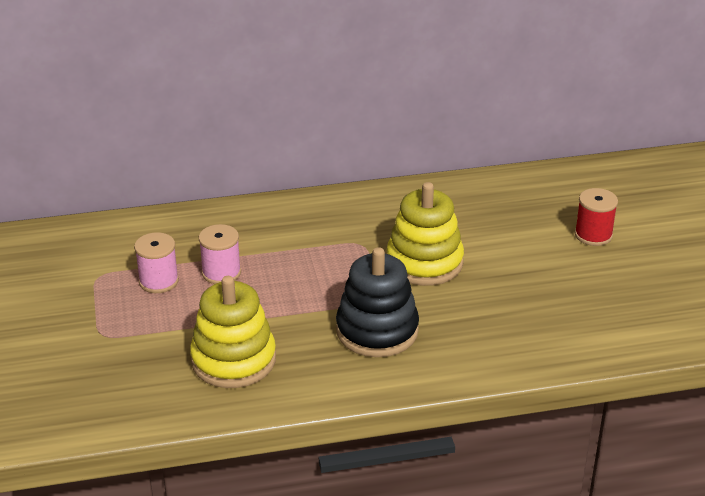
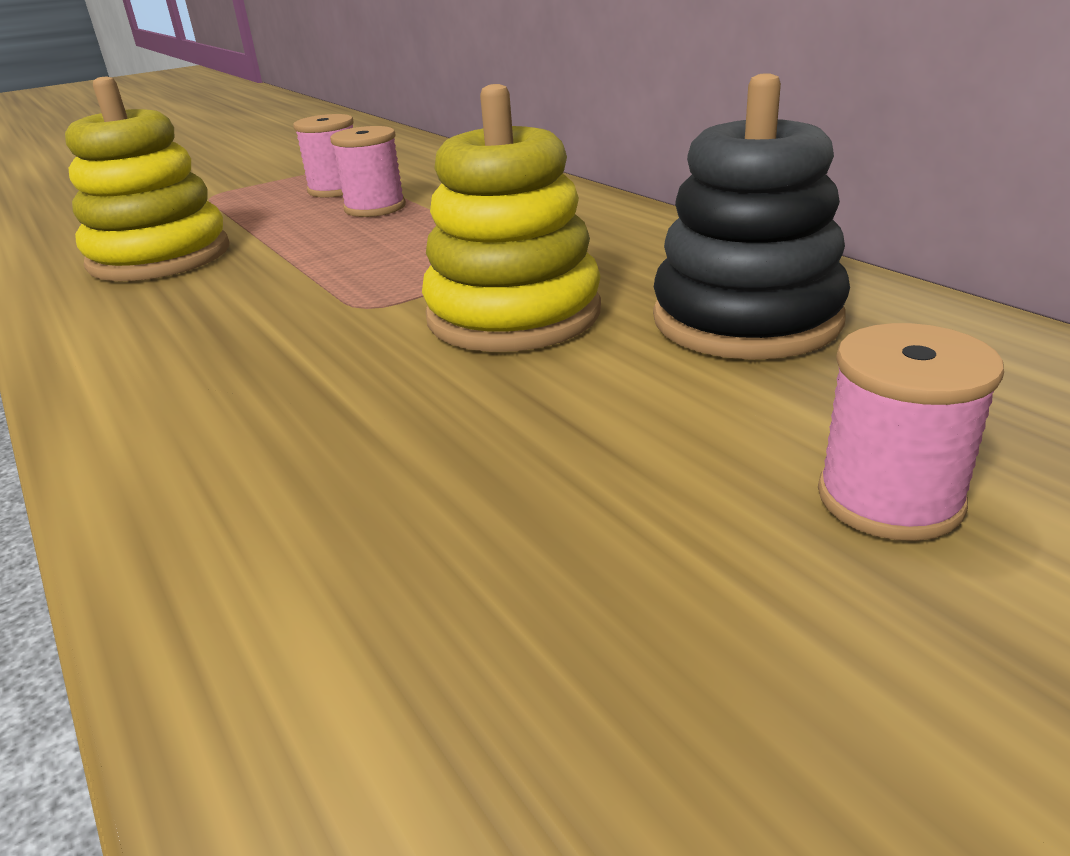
camera: 70 degrees right, 5 degrees down
(377, 331) = (258, 325): black stacking toy -> black stacking toy (746, 319)
(593, 235) = (889, 498): red spool -> pink spool

